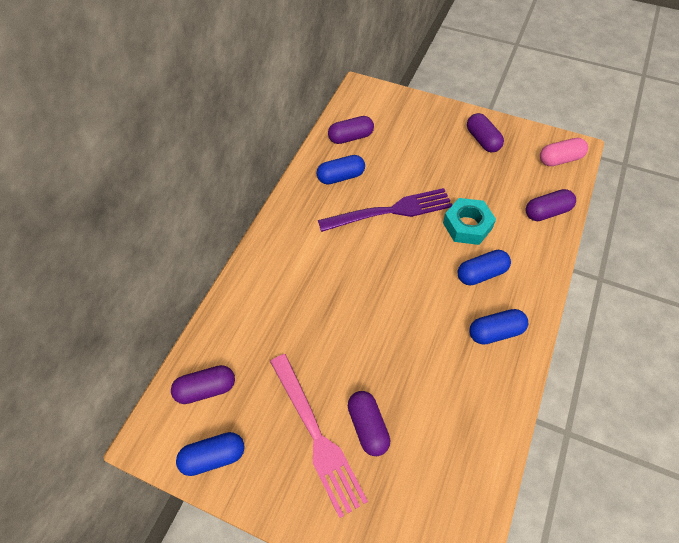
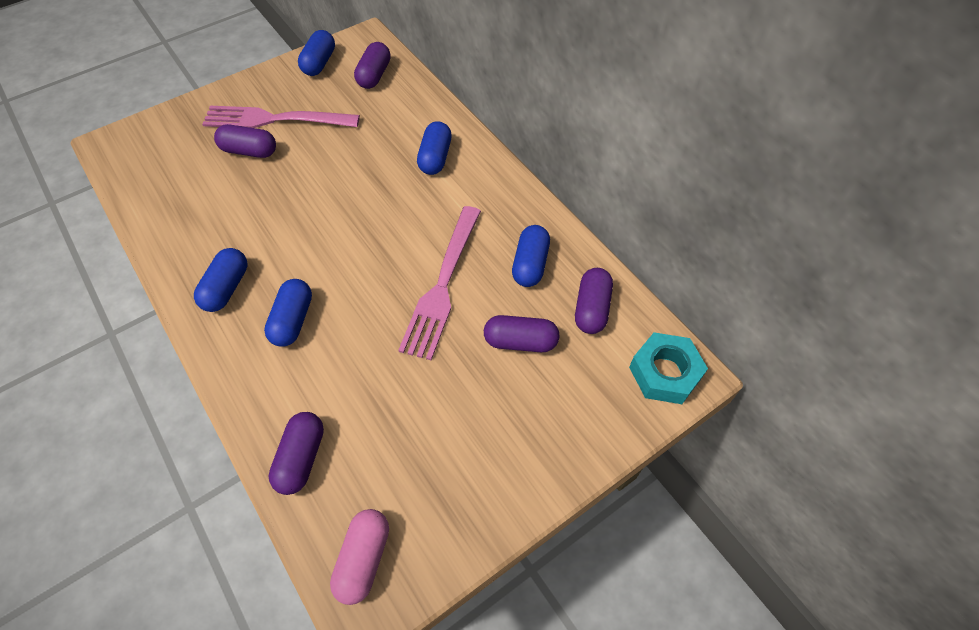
camera: 120 degrees right, 0 degrees up
(283, 278) = (435, 158): none -> blue capsule
(390, 211) = (442, 285): purple fork -> pink fork
(467, 226) = (360, 349): turquoise nut -> turquoise nut (665, 373)
(482, 140) = (478, 472): purple capsule -> purple capsule (520, 341)

